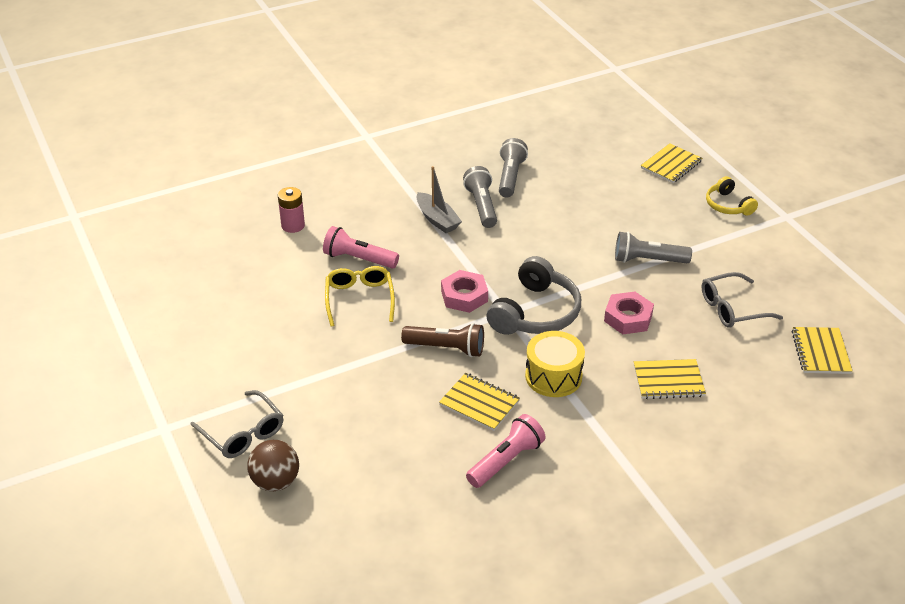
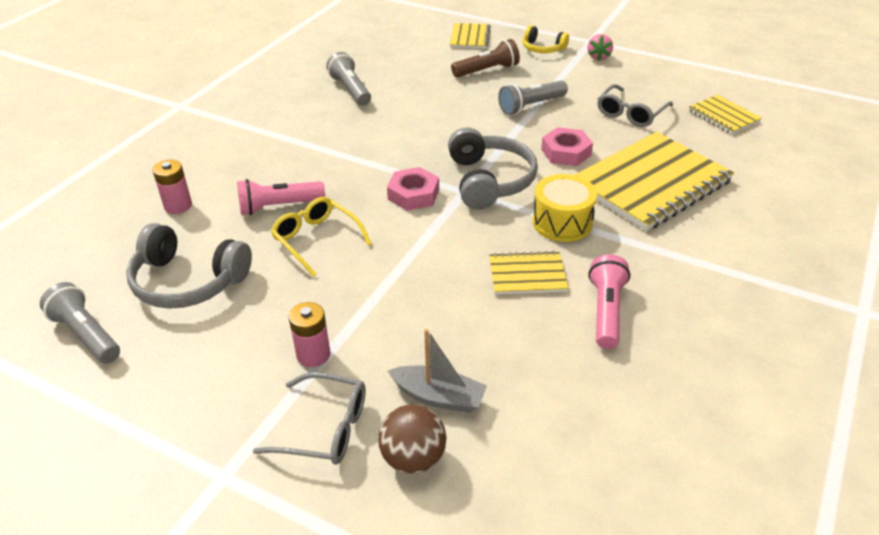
camera: 35 degrees left, 0 degrees up
(250, 289) = (188, 282): none -> grey headphones
(280, 382) = (313, 354): none -> pink battery
(437, 219) = (320, 145): grey boat -> grey boat (439, 397)
(446, 348) = (446, 244): brown flashlight -> brown flashlight (487, 71)
(482, 206) = (350, 120): grey flashlight -> grey flashlight (86, 334)
(668, 381) = (651, 183): yellow notebook -> yellow notebook, size x2.06
(773, 237) = (598, 57): none -> pink strawberry

